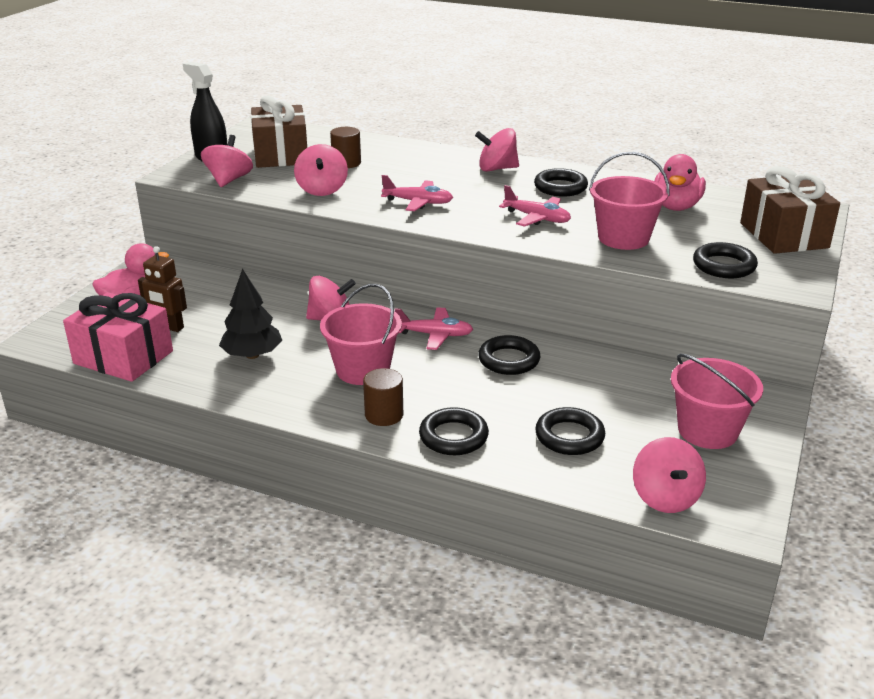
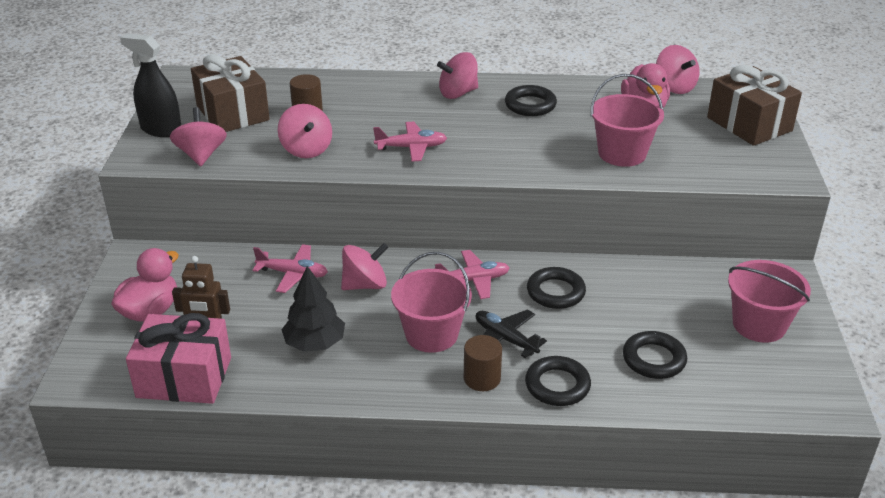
camera: 20 degrees left, 5 degrees up
(430, 388) = (505, 339): none -> black plane
(537, 218) = (532, 145): pink plane -> pink plane (293, 274)
(665, 497) = (763, 399): pink spinning top -> pink spinning top (674, 87)
(724, 266) = (722, 167): black ring -> none

